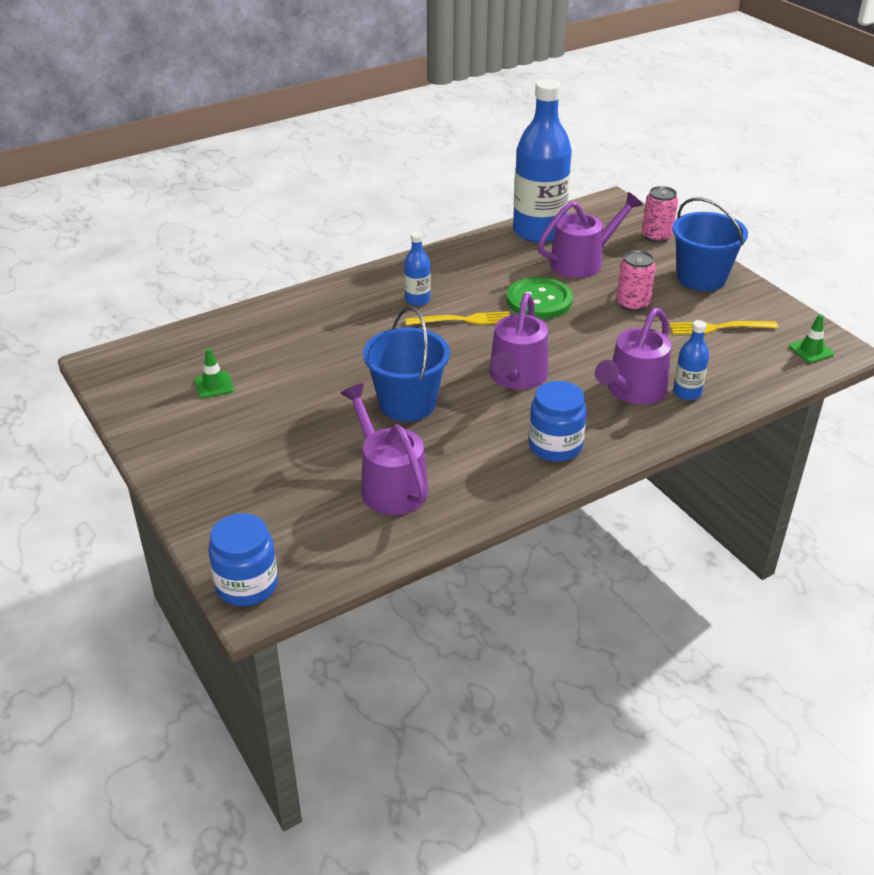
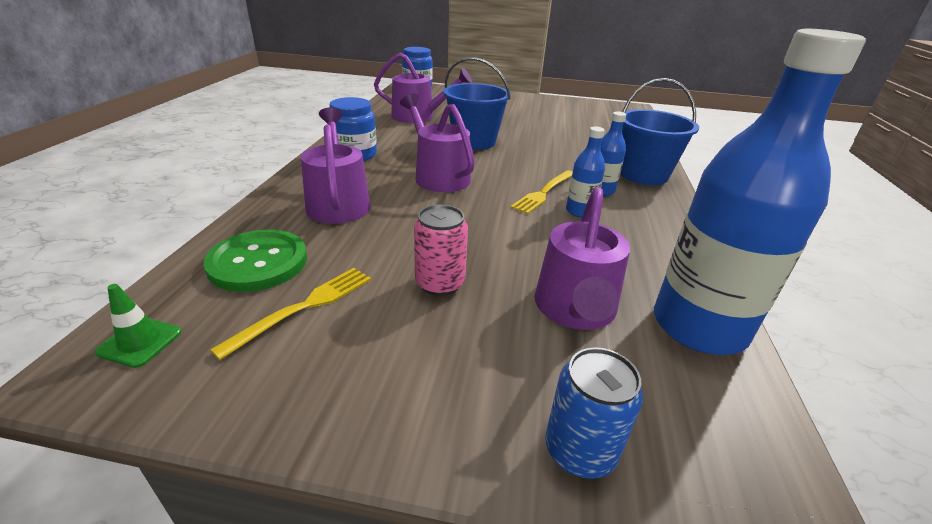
camera: 130 degrees right, 5 degrees down
(214, 385) = (572, 116): green traffic cone -> none
(539, 300) = (527, 237): green button -> green button (258, 262)
(656, 236) = (580, 450): pink can -> blue can
(687, 393) = (286, 220): blue bottle -> blue bottle (579, 211)
(701, 278) = (402, 388): blue bucket -> blue bucket (643, 174)

